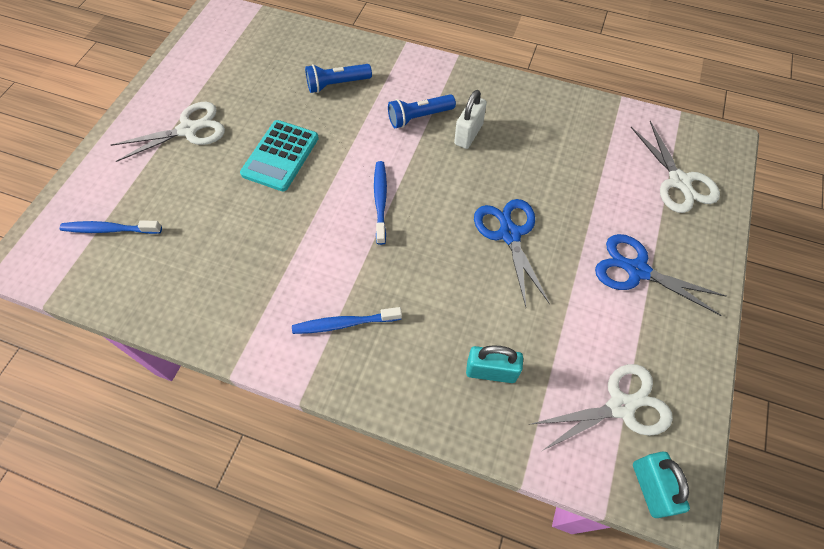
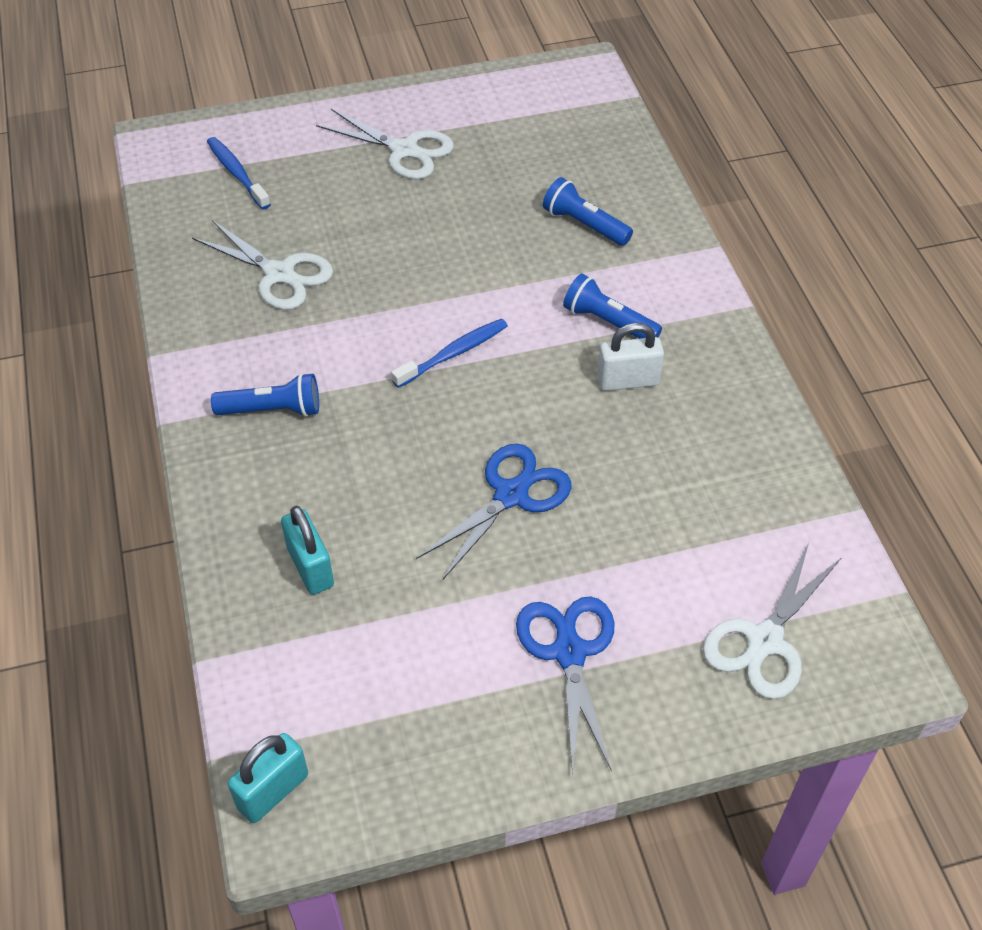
camera: 55 degrees right, 10 degrees down
(280, 156) = (437, 238): turquoise calculator -> none
(345, 323) = (272, 410): blue toothbrush -> blue flashlight
(621, 406) = (358, 717): white scissors -> white scissors (280, 274)

